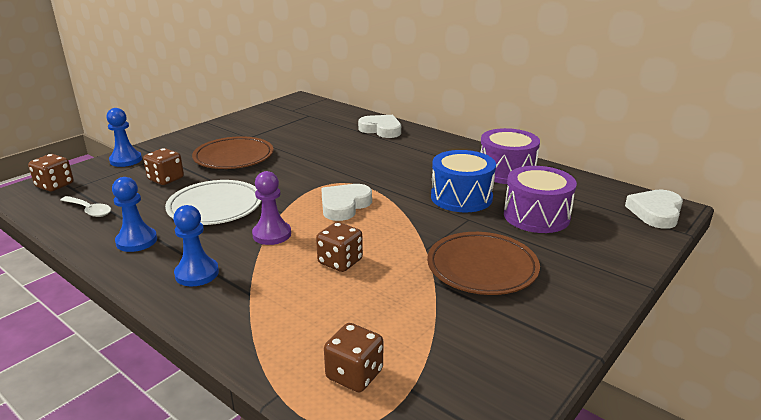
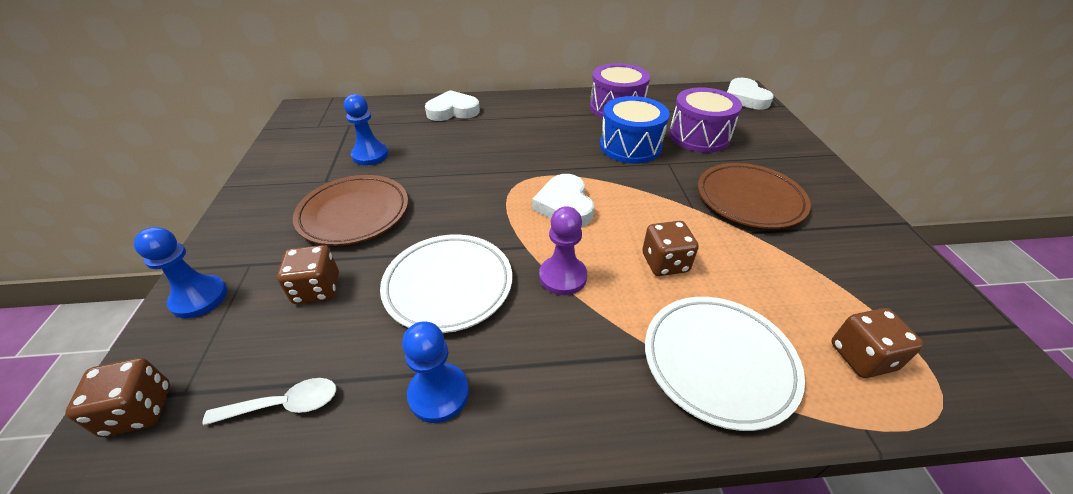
camera: 45 degrees left, 15 degrees up
(197, 273) = (581, 376): blue pawn -> blue pawn (370, 155)
(268, 315) = (718, 362): none -> white plate

